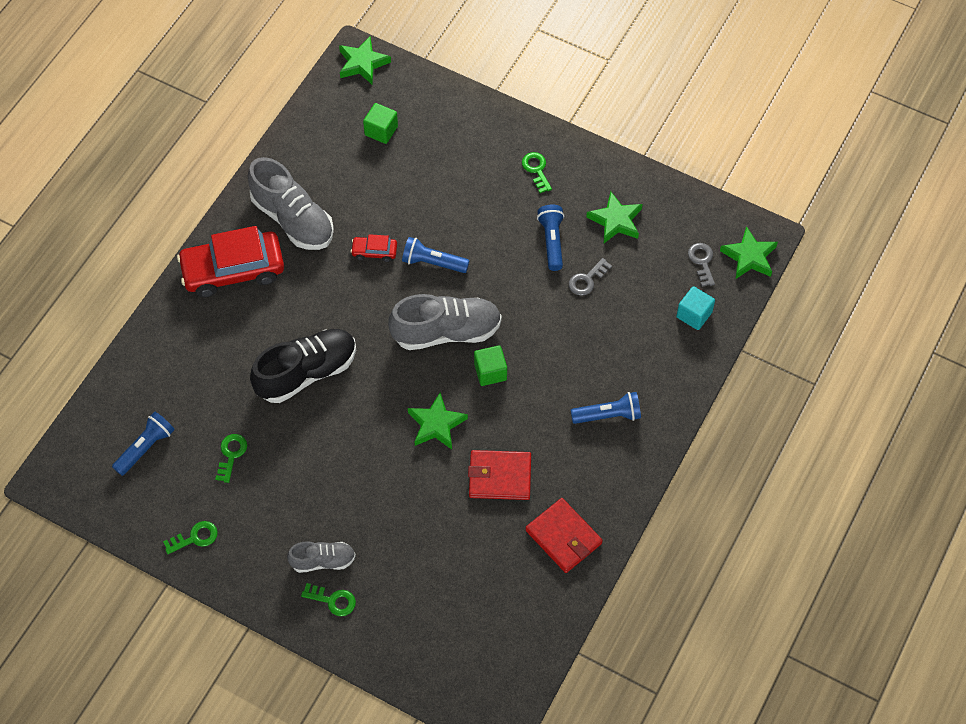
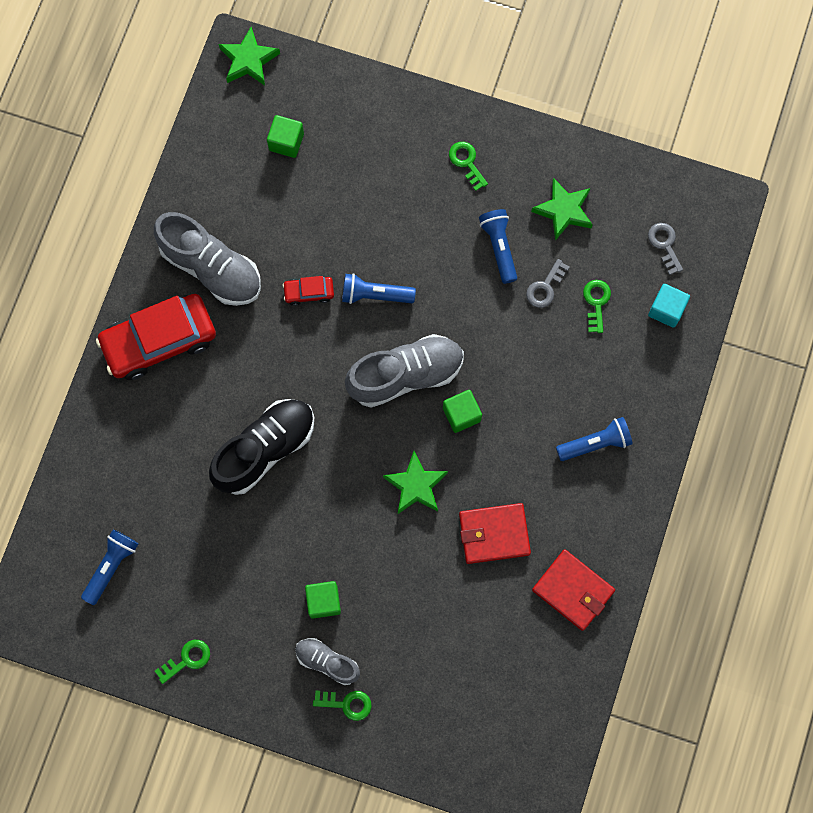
camera: 10 degrees left, 15 degrees up
(231, 455) = (204, 558): green key -> green key (596, 302)
(323, 561) = (327, 662): grey shoe -> grey shoe turned 135 degrees counterclockwise
(331, 508) = (323, 601): none -> green cube
(749, 257) = (714, 230): green star -> none

